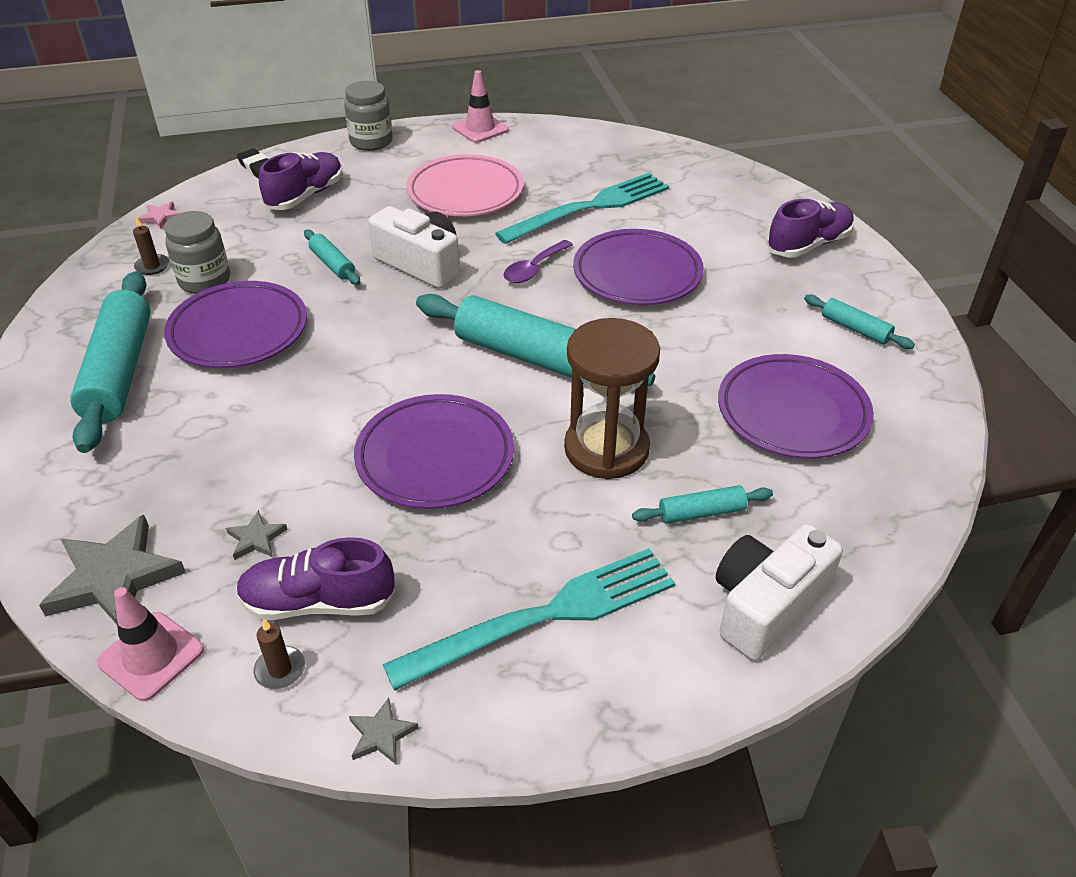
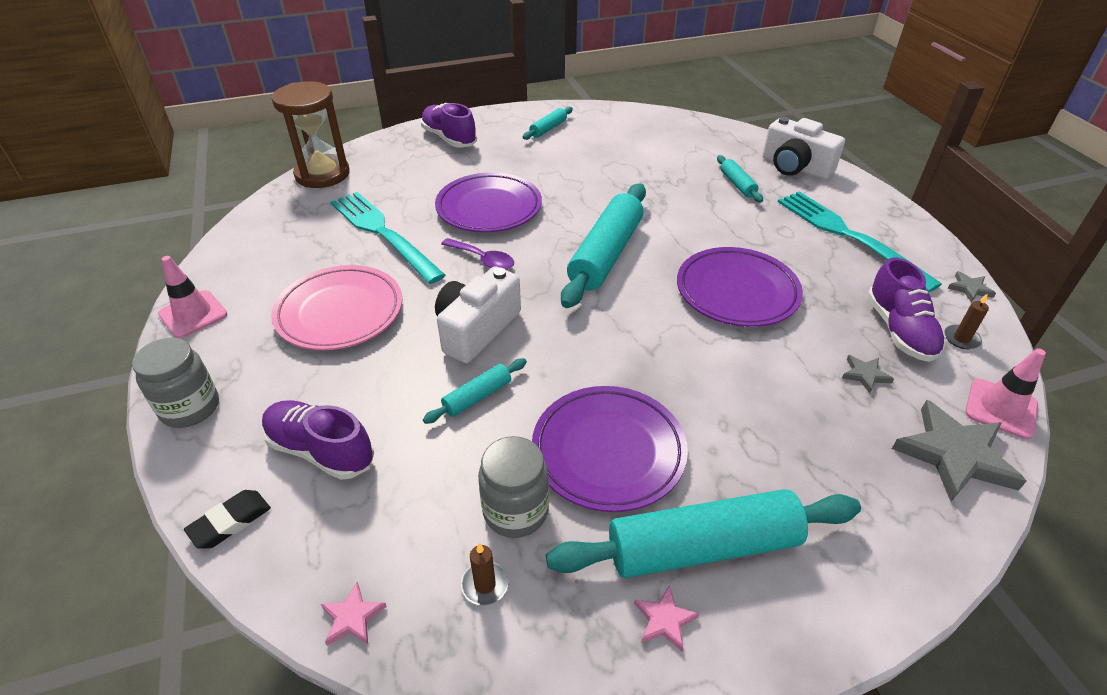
camera: 95 degrees left, 0 degrees up
(75, 343) = (664, 620): none -> pink star
(606, 449) = (697, 218): brown hourglass -> brown hourglass (322, 174)
(792, 412) = (637, 153): purple plate -> none

